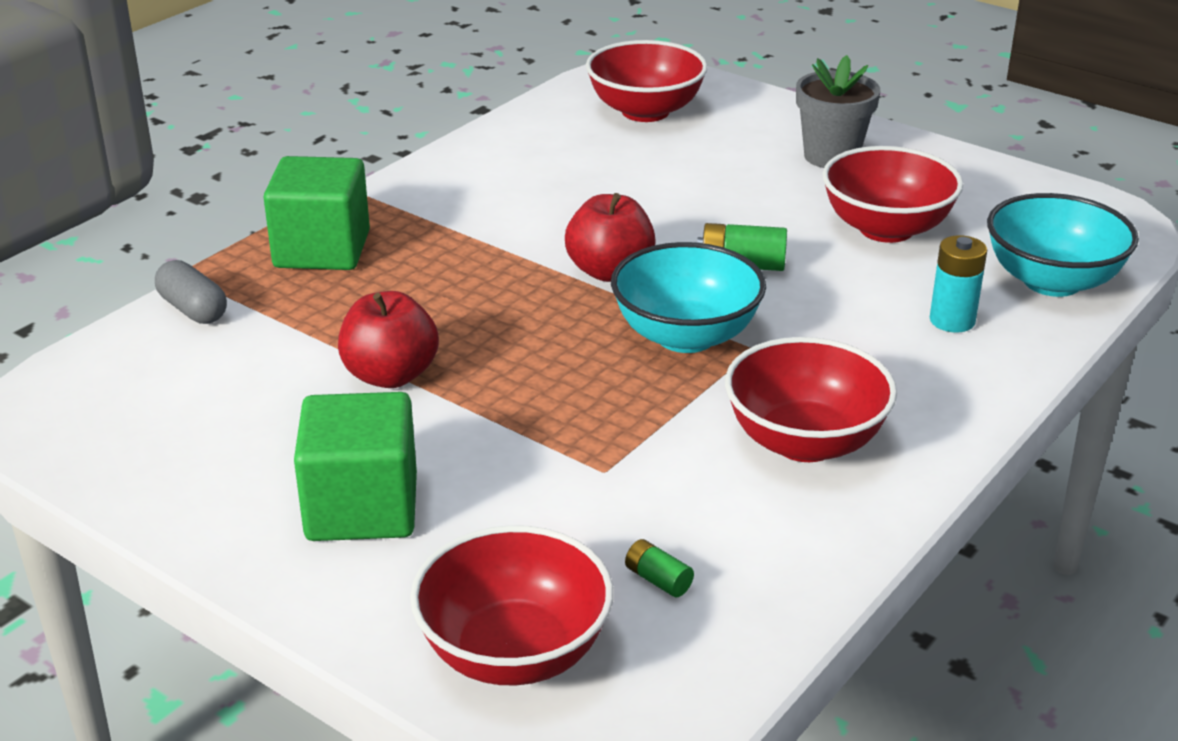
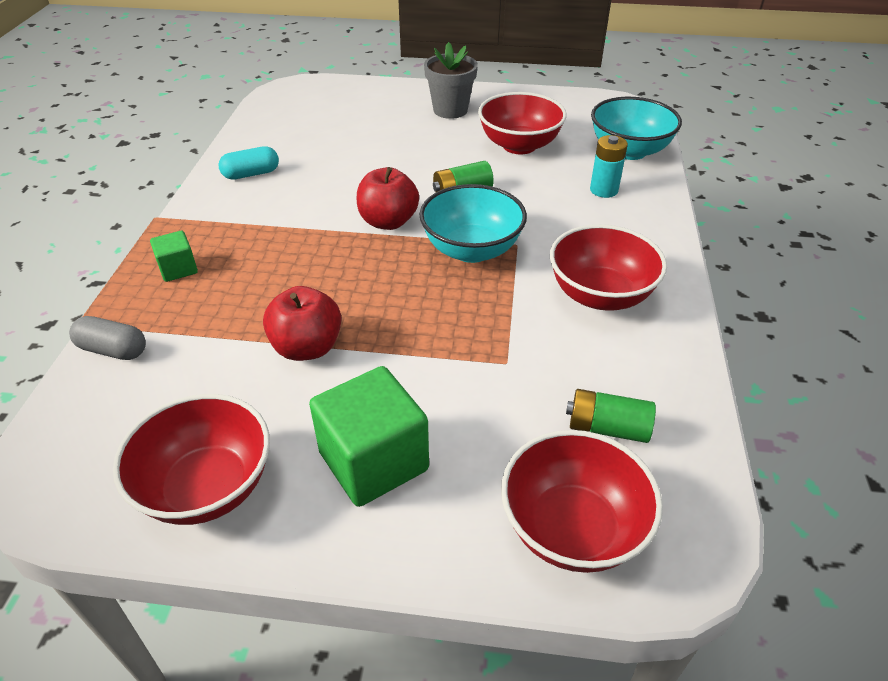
camera: 30 degrees left, 10 degrees up
(322, 250) = (178, 269): green cube -> green cube, size x0.52
(492, 168) = (251, 174): none -> turquoise capsule
(645, 111) = (318, 110): red bowl -> red bowl (207, 487)
(658, 580) = (607, 428): green battery -> green battery, size x1.69

